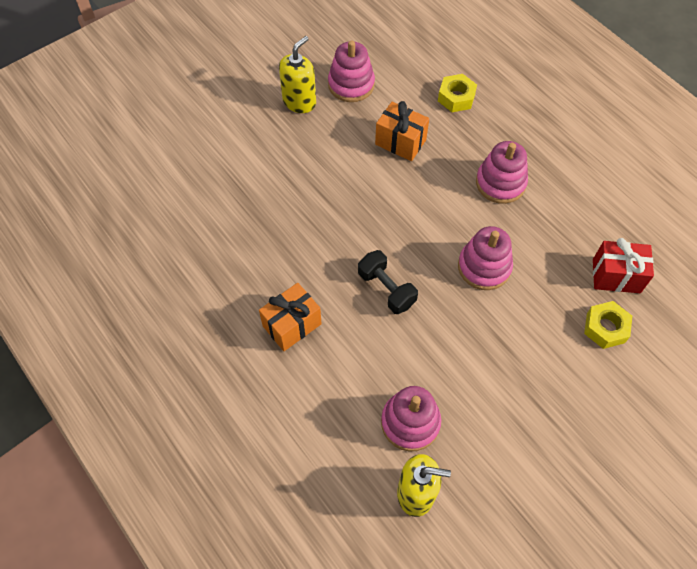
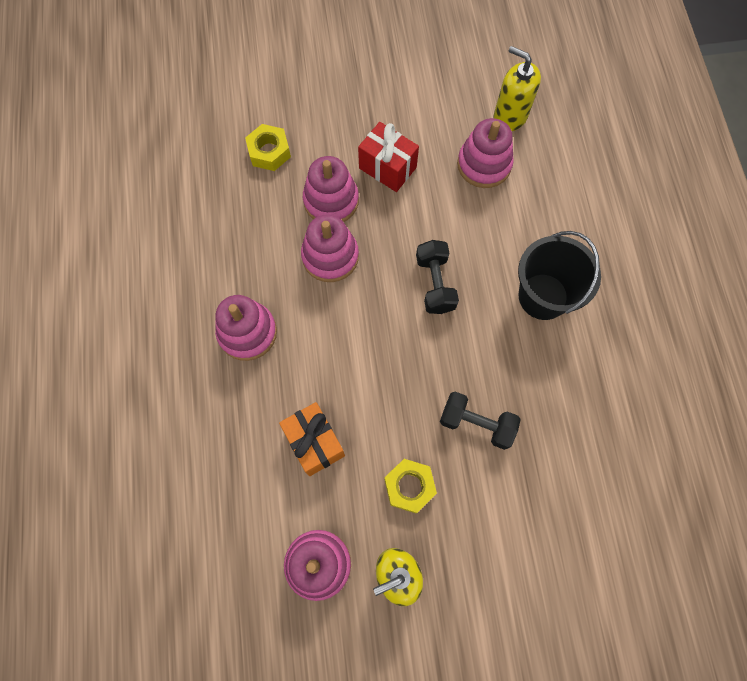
camera: 150 degrees left, 10 degrees up
(292, 325) = (543, 296): orange gift -> black bucket
(295, 206) = (476, 423): none -> black dumbbell
(456, 97) = (210, 469): yellow nut -> yellow nut (409, 486)
(519, 313) = (331, 201): none -> pink stacking toy
(616, 276) = (221, 187): red gift -> red gift (387, 168)

